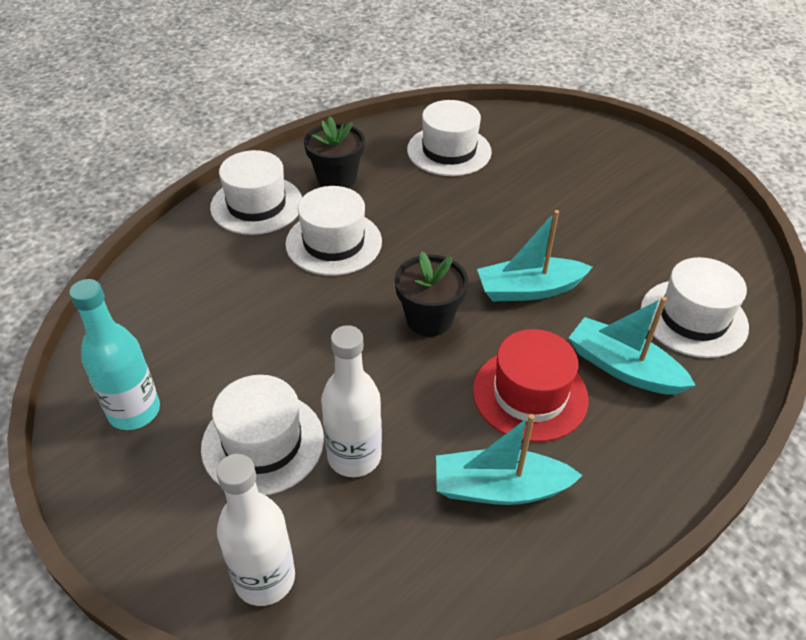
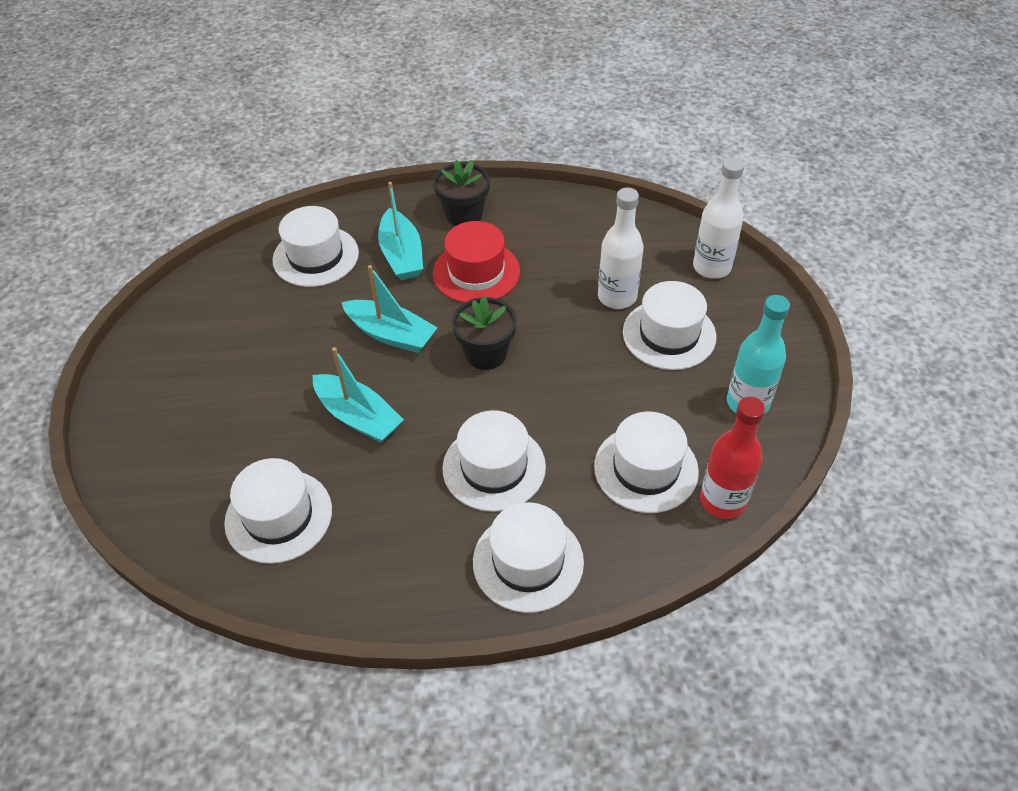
camera: 140 degrees left, 5 degrees up
(122, 311) = (722, 500): none -> red bottle
(206, 302) = (646, 468): none -> white hat
(336, 179) = (422, 548): black flower pot -> black flower pot (464, 215)
(500, 488) = (548, 239): turquoise boat -> turquoise boat (358, 417)

